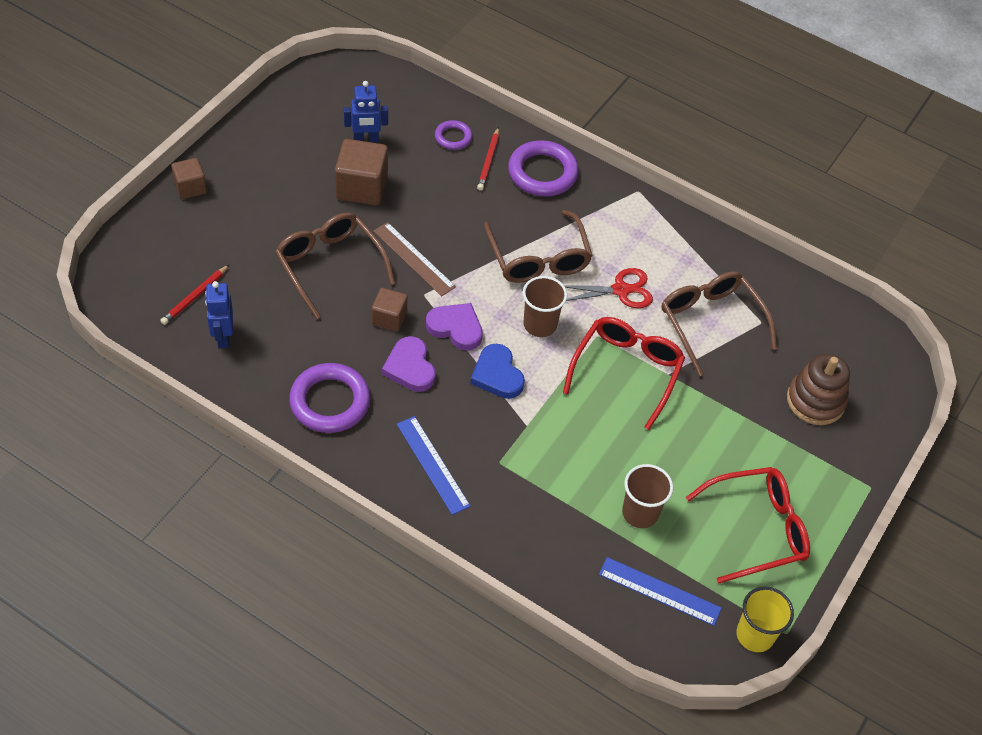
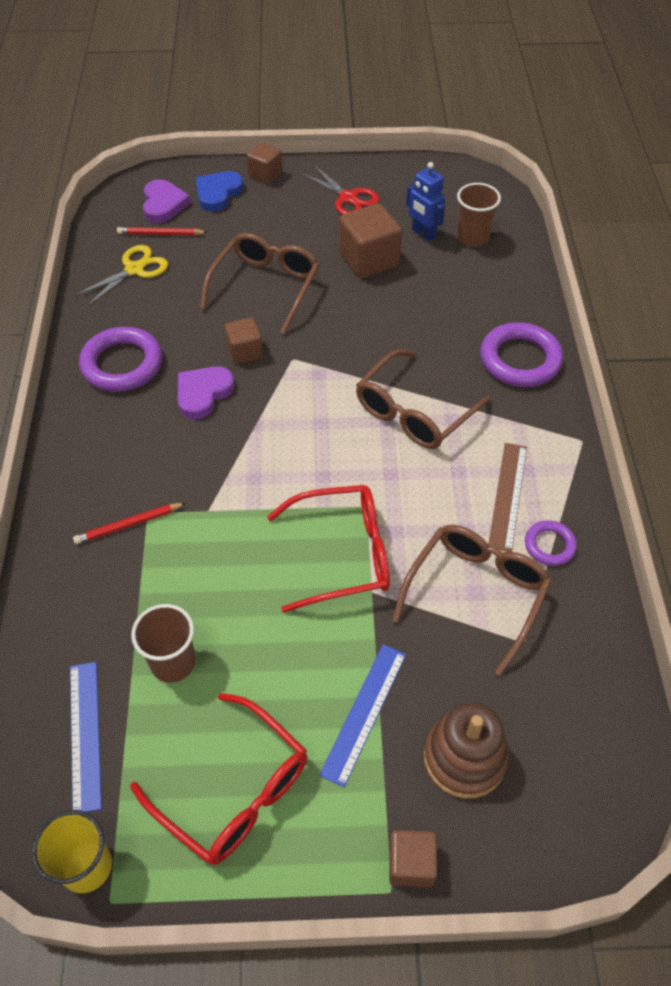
camera: 60 degrees right, 0 degrees up
(223, 337) = (134, 269): blue robot -> yellow scissors
(414, 259) = (325, 331): brown ruler -> brown ruler (508, 495)
(433, 464) = (108, 467): blue ruler -> blue ruler (364, 713)
(453, 137) = (489, 281): purple ring -> purple ring (549, 545)
(456, 328) = (275, 399): purple heart -> purple heart (163, 204)
(488, 161) = (490, 317): red pencil -> red pencil (128, 525)
(497, 375) = (248, 457): blue heart -> blue heart (218, 193)
(540, 325) = (336, 456): brown cup -> brown cup (472, 237)
(621, 290) = (440, 495): red scissors -> red scissors (348, 198)
(861, 467) = (411, 864): none -> brown cube

